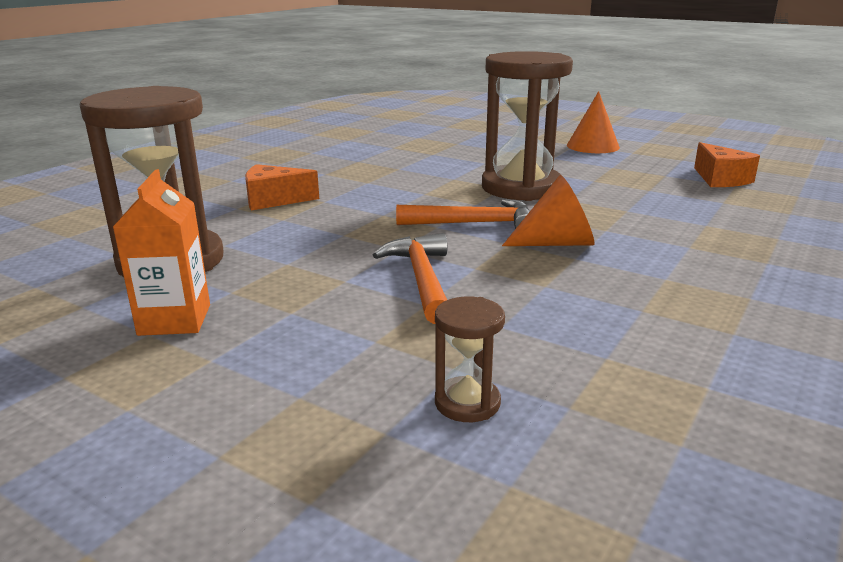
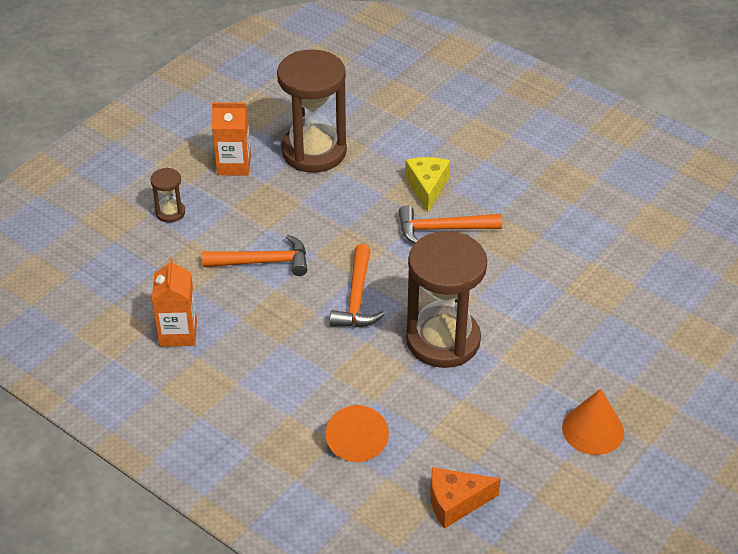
camera: 95 degrees right, 20 degrees up
(274, 200) = (427, 187): orange cheese -> yellow cheese
(349, 192) = (442, 229): none -> orange hammer
(467, 403) = (126, 268): brown hourglass -> brown hourglass (170, 212)
(557, 243) = (308, 338): orange cone -> orange cone (357, 440)
(604, 330) = (178, 333): none -> orange carton

